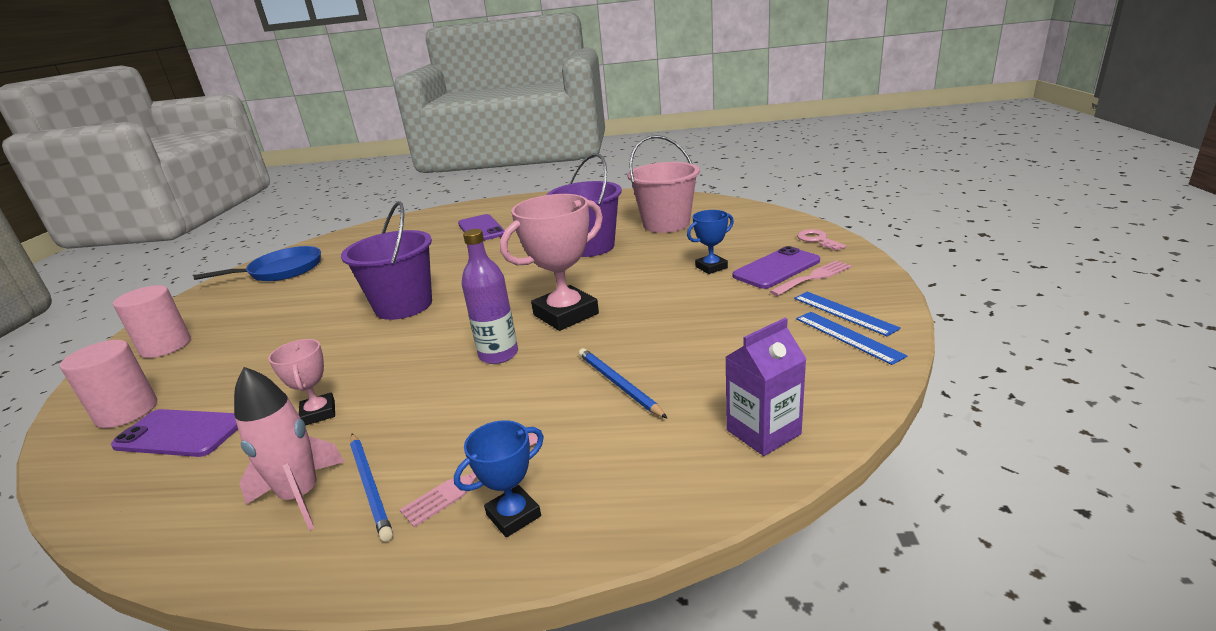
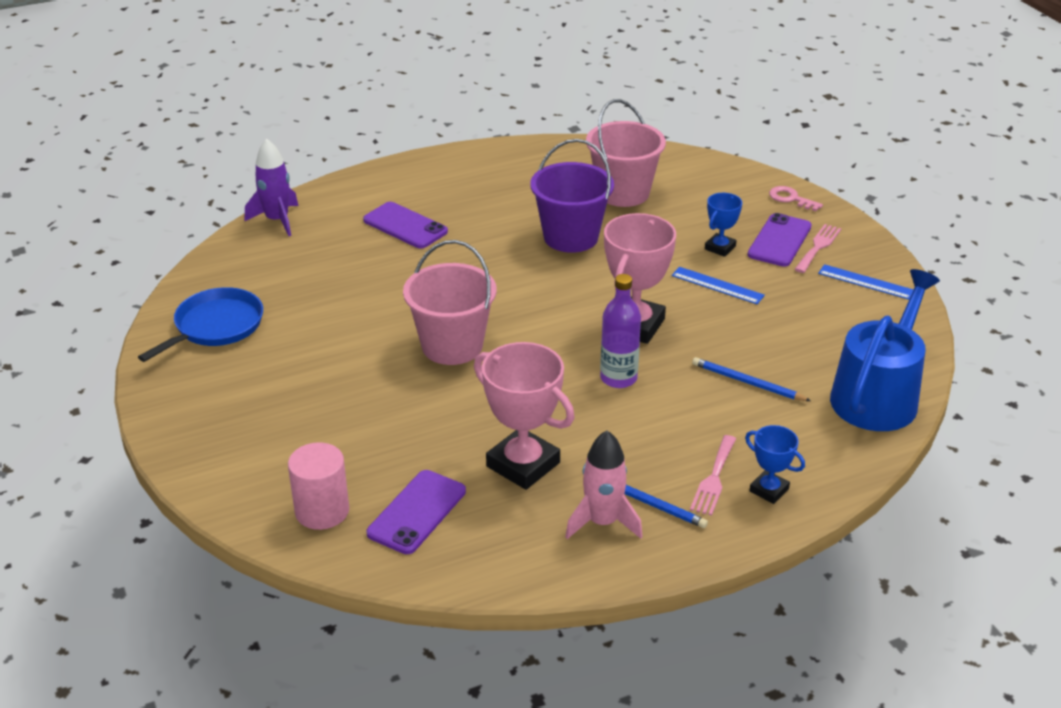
camera: 30 degrees left, 10 degrees up
(166, 346) = (235, 445): pink cylinder -> none
(180, 433) = (417, 512): purple phone -> purple phone turned 45 degrees counterclockwise
(318, 413) = (523, 464): pink trophy -> pink trophy, size x1.88
(403, 306) = (452, 346): purple bucket -> pink bucket
(409, 219) = (277, 220): none -> purple rocket
(513, 515) = (769, 490): blue trophy -> blue trophy turned 75 degrees counterclockwise
(763, 432) = (878, 395): purple carton -> blue watering can
(848, 337) = (882, 305): blue ruler -> blue ruler (717, 285)

